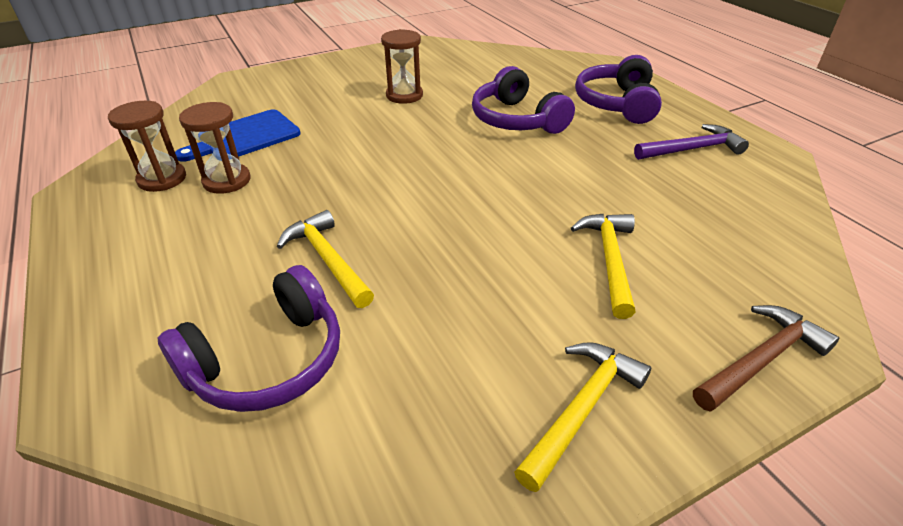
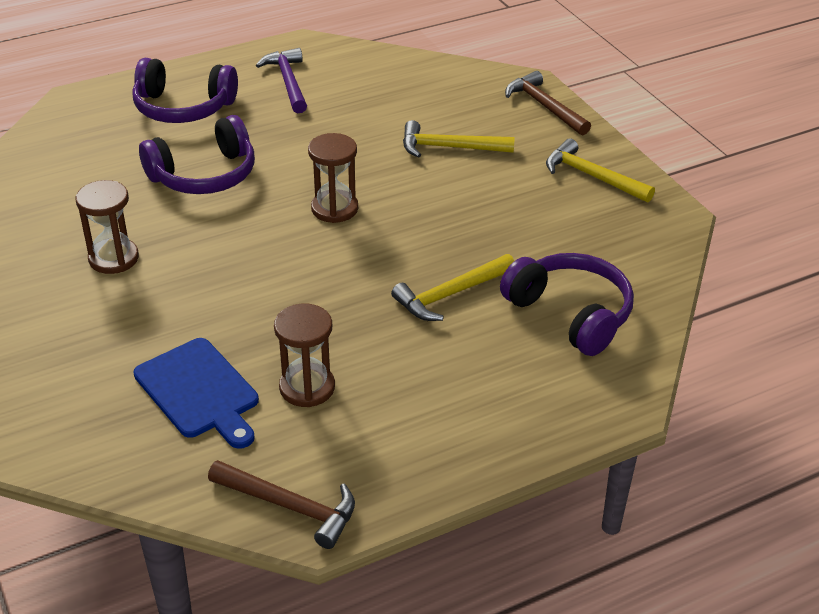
camera: 90 degrees left, 0 degrees up
(101, 180) = (291, 507): none -> brown hammer
(162, 179) = (296, 447): brown hourglass -> brown hourglass (334, 209)

